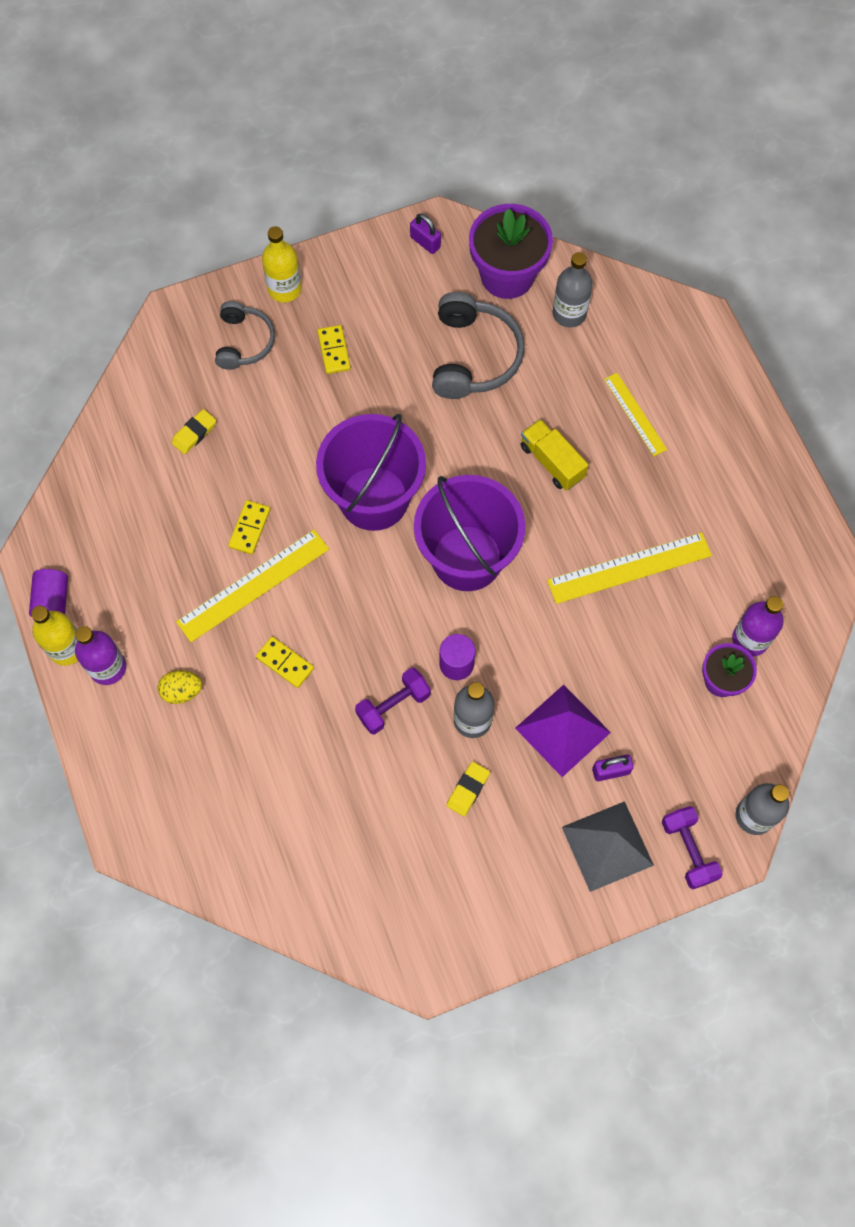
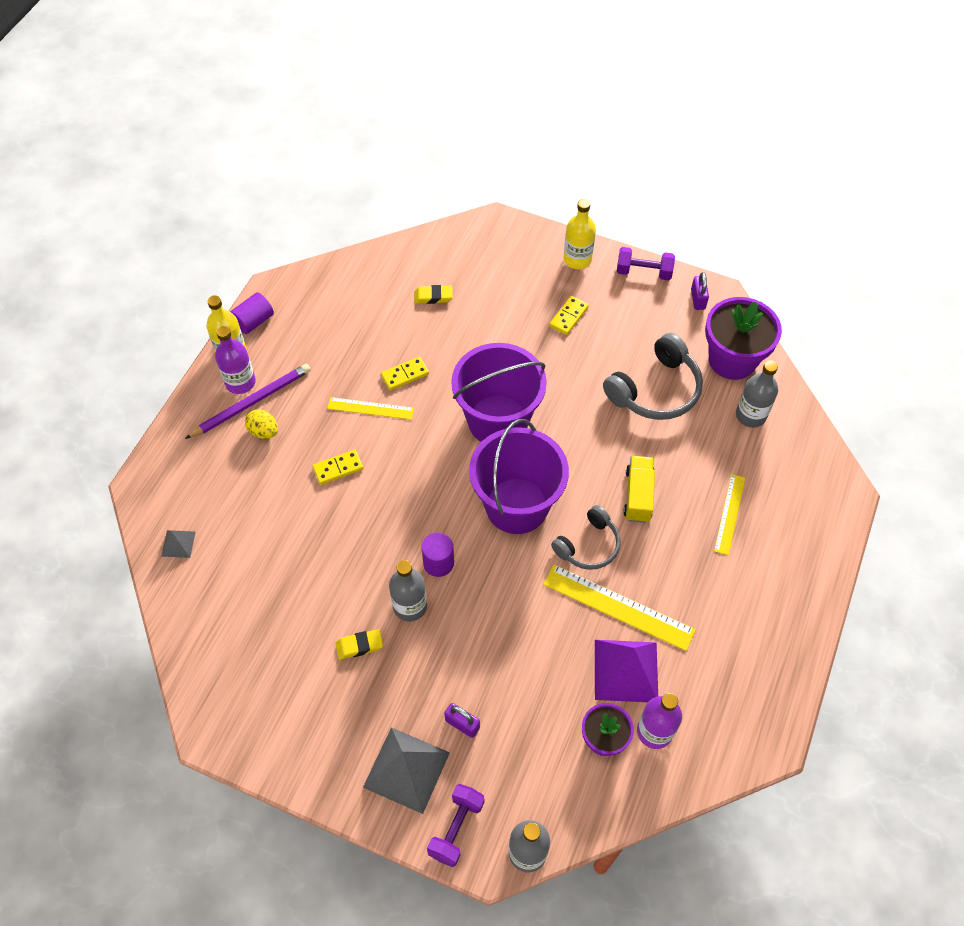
camera: 45 degrees right, 10 degrees down
(140, 676) = (252, 402): none -> purple pencil
(221, 856) = (178, 543): none -> grey pyramid
(244, 342) = (519, 270): grey headphones -> grey headphones (588, 545)
(253, 585) = (370, 408): yellow ruler -> yellow ruler, size x0.61
(285, 663) = (338, 468): yellow domino -> yellow domino turned 75 degrees clockwise
(393, 705) = (372, 551): purple dumbbell -> purple dumbbell (643, 272)
(563, 730) = (460, 667): purple pyramid -> purple pyramid (626, 670)

